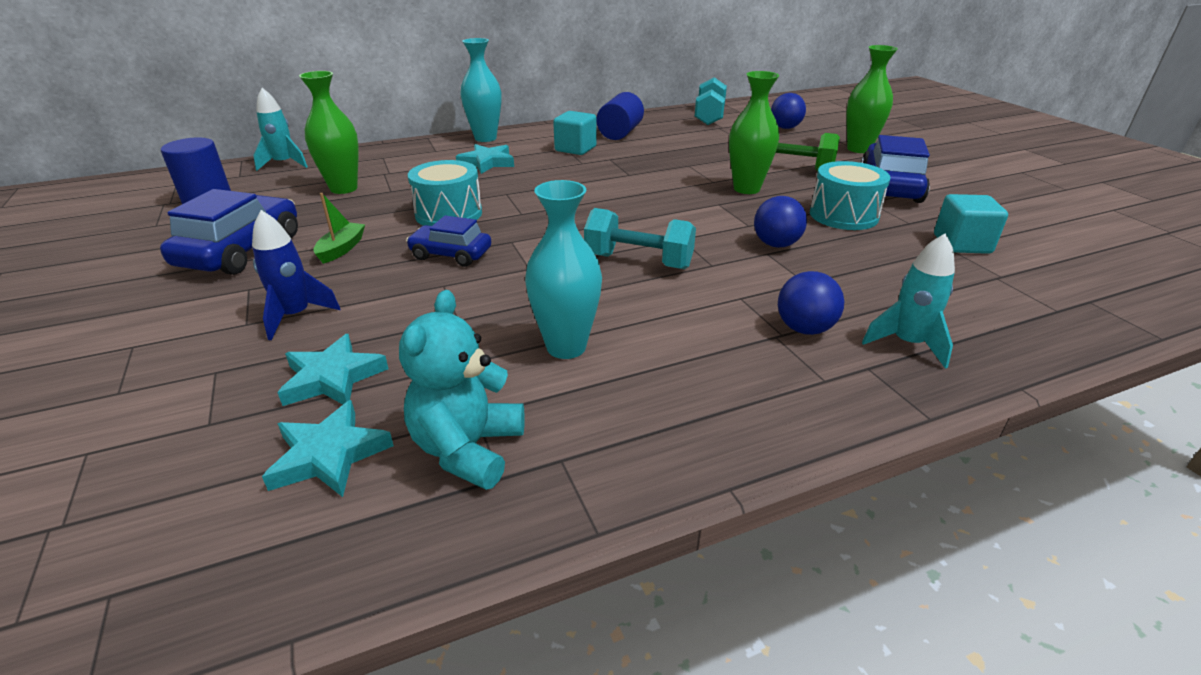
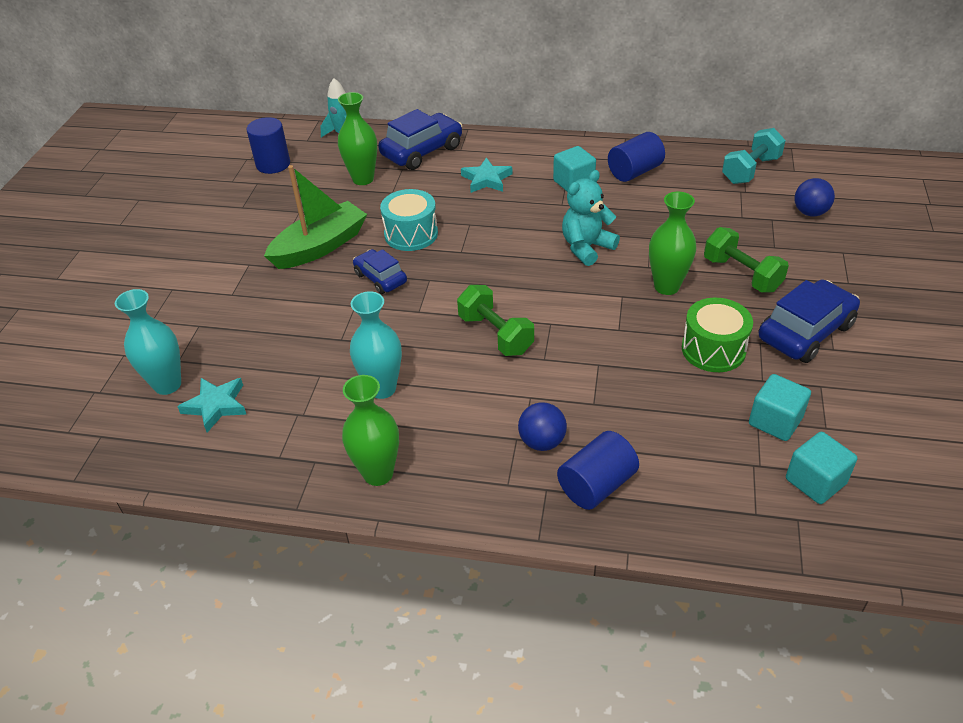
camera: 35 degrees right, 10 degrees up
(241, 251) = (264, 226): blue car -> blue car (422, 151)
(296, 316) = (259, 299): blue rocket -> none
(332, 378) = (248, 355): turquoise star -> none
(341, 249) = (320, 246): green boat -> green boat, size x2.15
(468, 449) = (277, 433): turquoise teddy bear -> turquoise teddy bear (586, 247)
(485, 138) = (512, 144): turquoise vase -> turquoise vase (167, 384)
(638, 261) = (495, 334): turquoise dumbbell -> green dumbbell
(776, 244) = (615, 358): blue ball -> none
(843, 215) = (713, 349): turquoise drum -> green drum
(859, 149) = (847, 270): green vase -> green vase (378, 473)
(907, 344) = (596, 485): turquoise rocket -> blue cylinder
(1054, 271) = (815, 481): none -> turquoise cube

